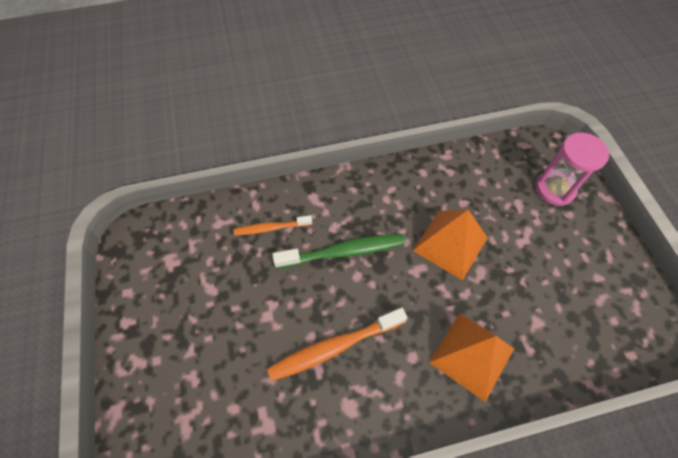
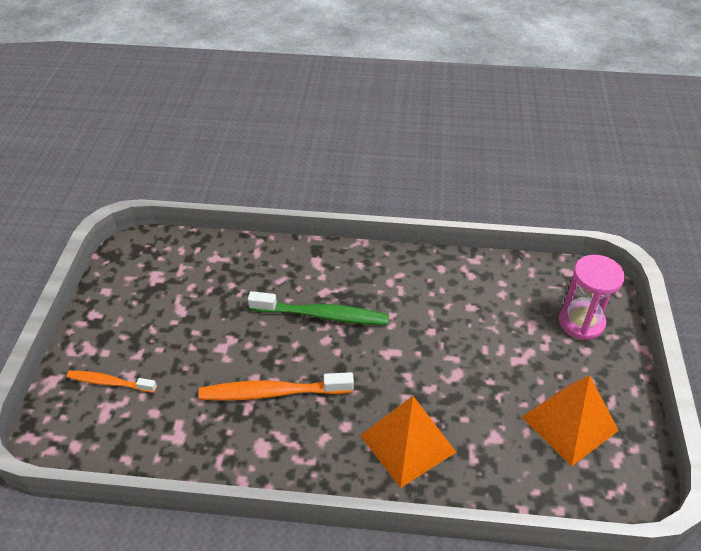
camera: 20 degrees right, 15 degrees down
(271, 228) = (261, 275): orange toothbrush -> orange toothbrush (110, 382)
(450, 244) = (436, 340): orange pyramid -> orange pyramid (569, 423)

